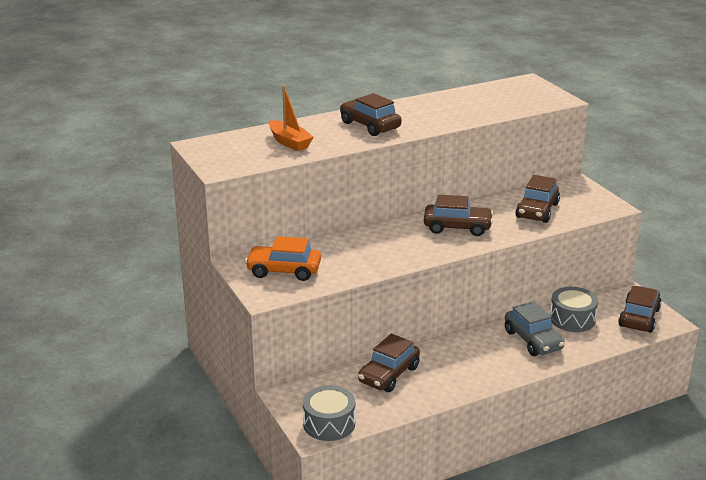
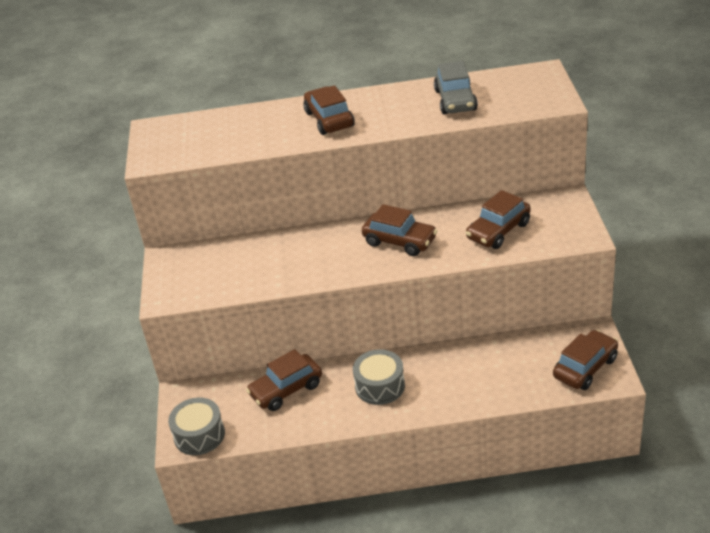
camera: 25 degrees right, 10 degrees up
(284, 271) = (199, 270): orange car -> none
(289, 142) = (236, 133): orange boat -> none
(533, 340) = (452, 376): grey car -> grey car (455, 100)
(572, 319) = (511, 356): grey drum -> grey drum (380, 386)

